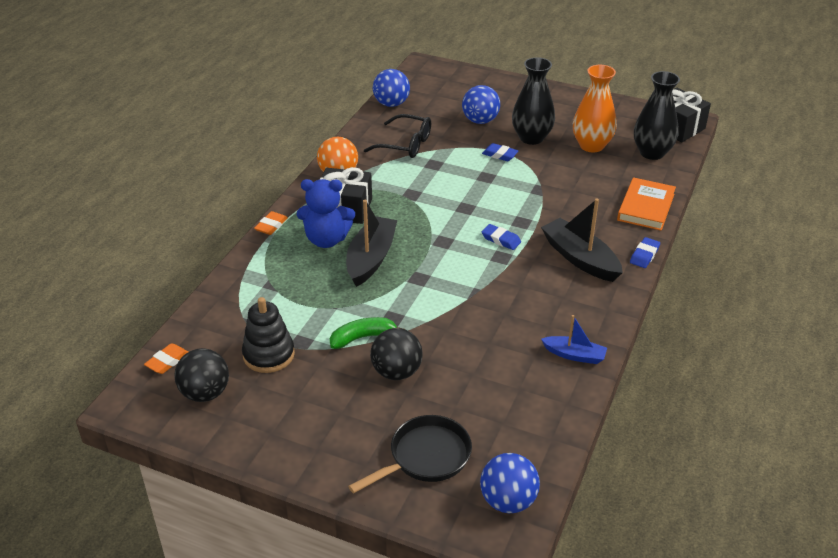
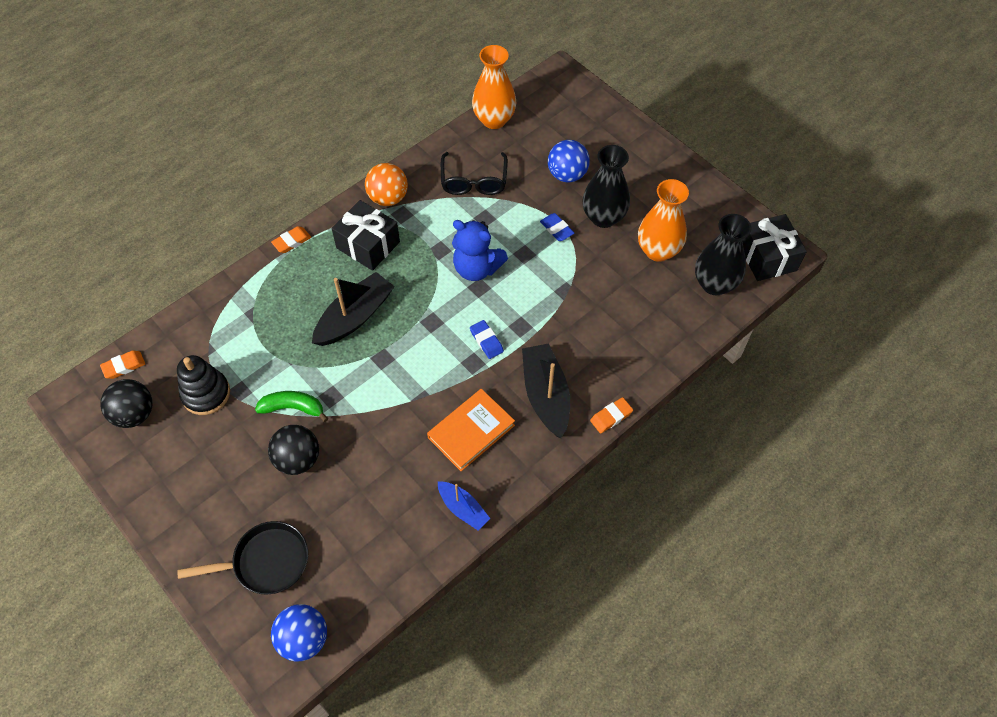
camera: 25 degrees right, 20 degrees up
(326, 240) = (329, 278): blue teddy bear -> blue teddy bear (477, 268)
(391, 104) = (494, 120): blue ball -> orange vase
(405, 144) = (474, 181): black glasses -> black glasses turned 45 degrees clockwise
(644, 255) = (611, 417): blue eraser -> orange eraser
(645, 207) = (656, 355): orange book -> orange book (471, 431)

